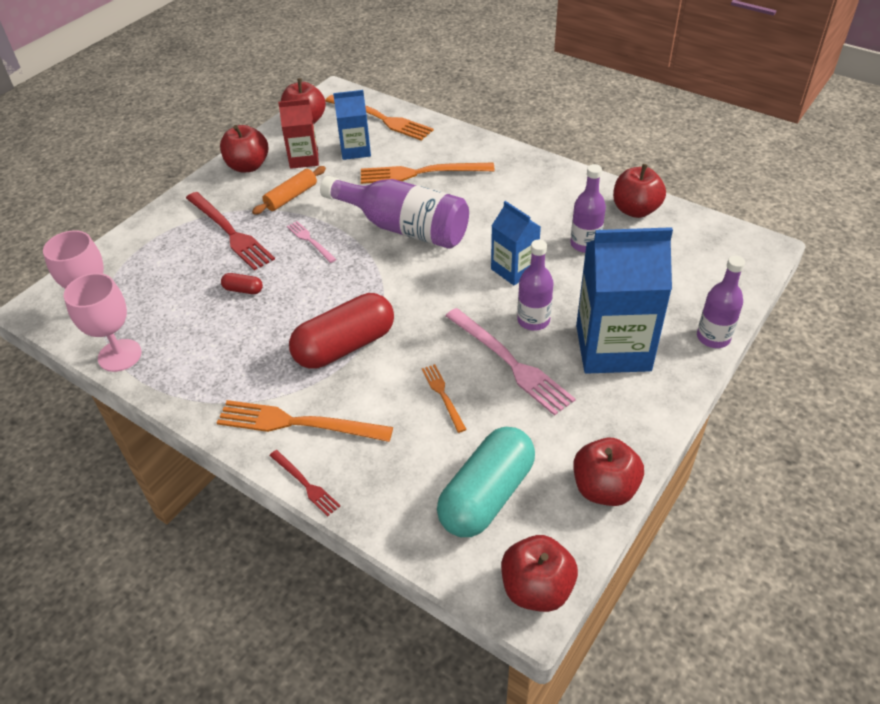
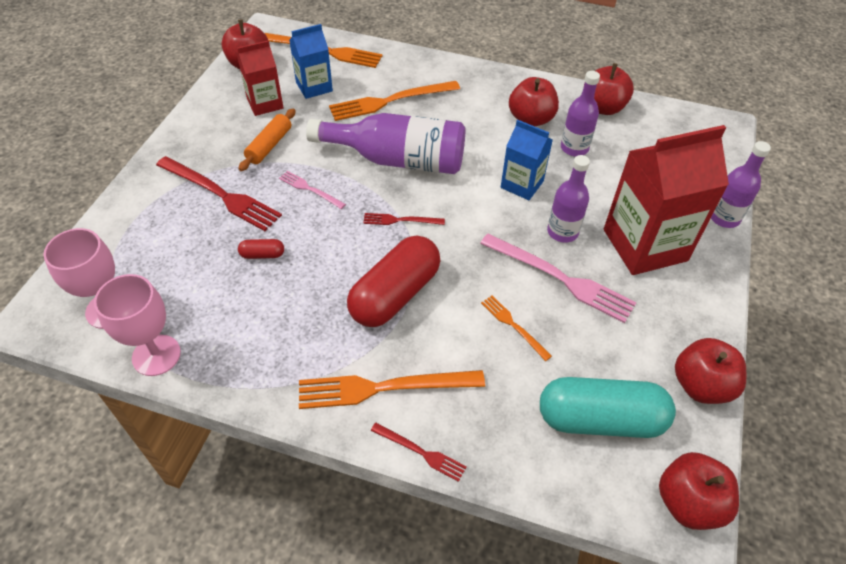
camera: 20 degrees left, 5 degrees up
(248, 166) = (209, 120): red apple -> red apple (531, 119)
(380, 282) = (400, 220): none -> red fork
(486, 495) = (600, 419): turquoise capsule -> turquoise capsule turned 75 degrees clockwise
(613, 348) = (645, 245): blue carton -> red carton

